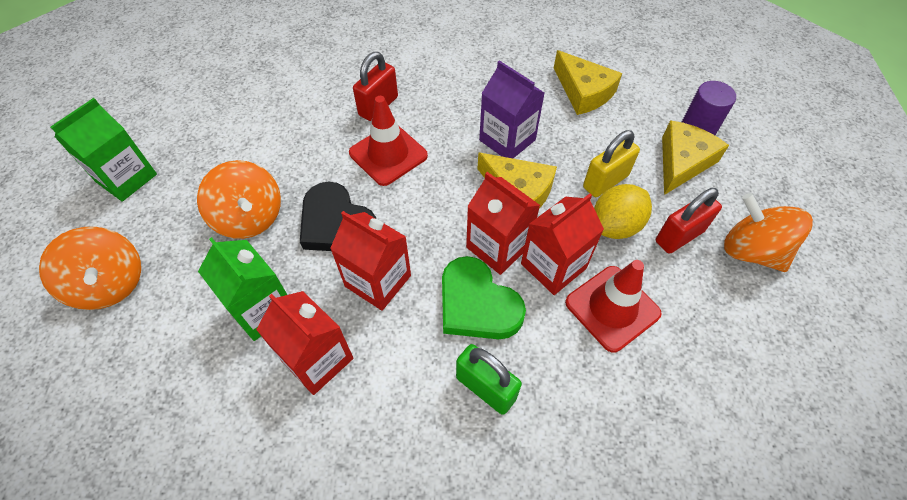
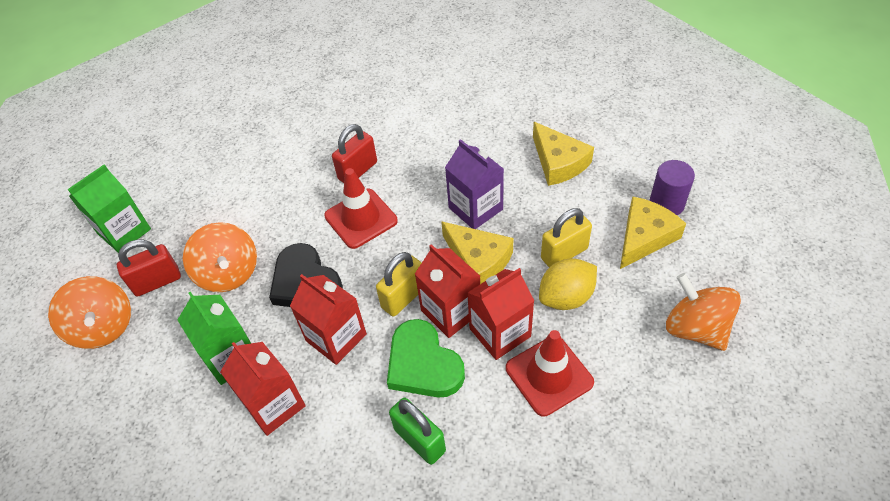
camera: 10 degrees right, 5 degrees down
(445, 234) = (404, 297): none -> yellow padlock
(679, 236) = (627, 310): red padlock -> red padlock (157, 282)

